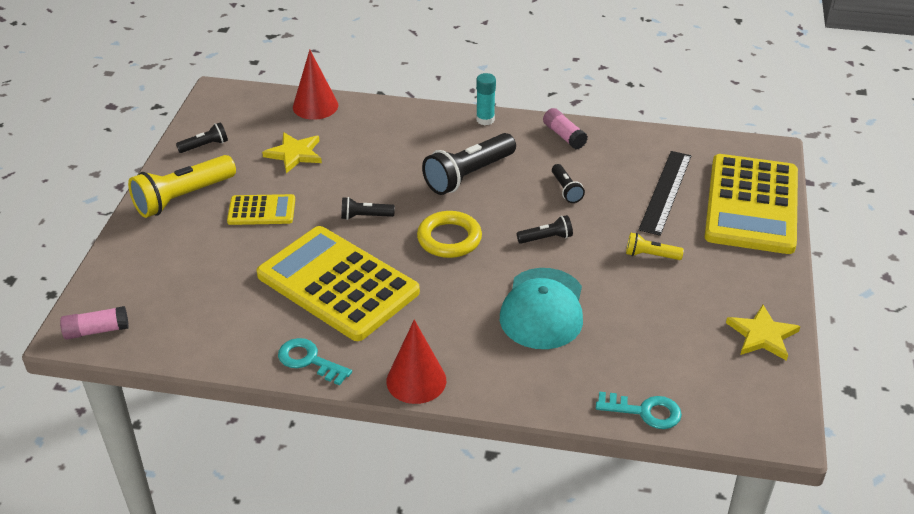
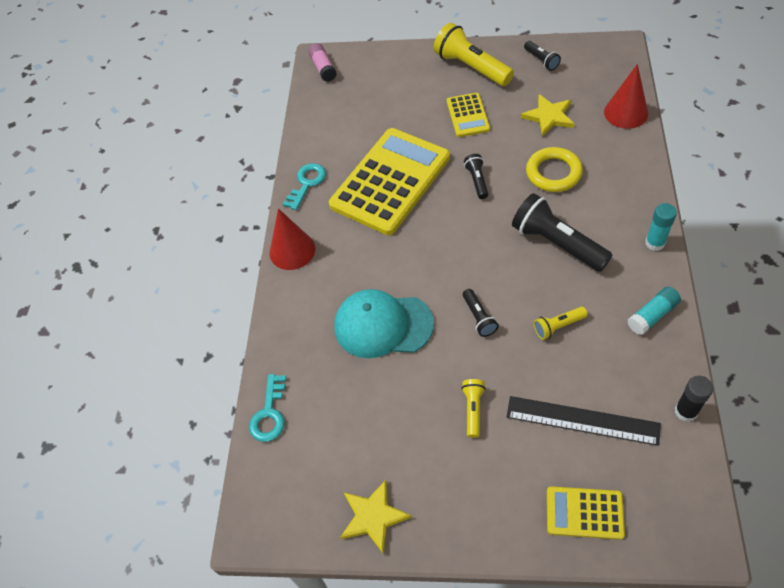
camera: 90 degrees right, 15 degrees up
(449, 239) = (461, 244): yellow ring -> yellow ring (553, 173)
(564, 136) = (652, 315): pink glue stick -> turquoise glue stick
(566, 190) = (558, 326): black flashlight -> yellow flashlight
(660, 137) = (686, 411): none -> black glue stick
(751, 205) = (584, 513): yellow calculator -> yellow calculator, size x0.48

